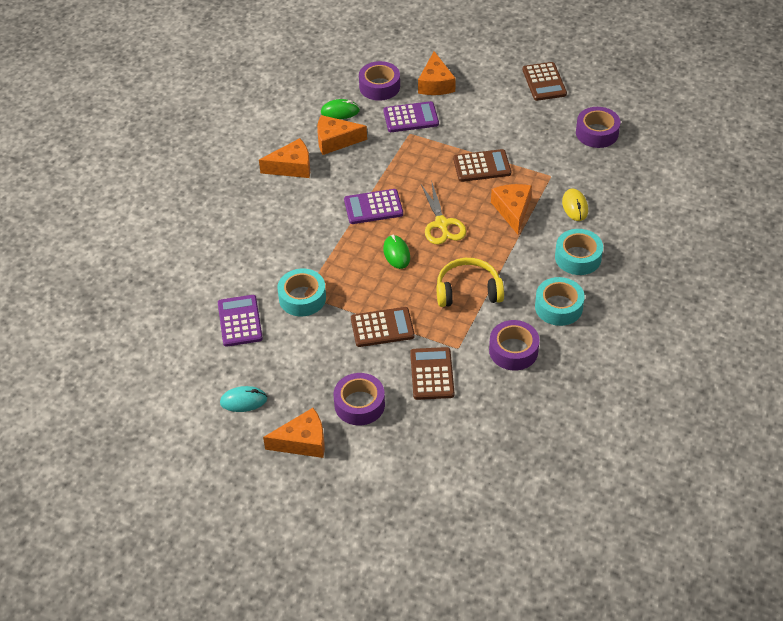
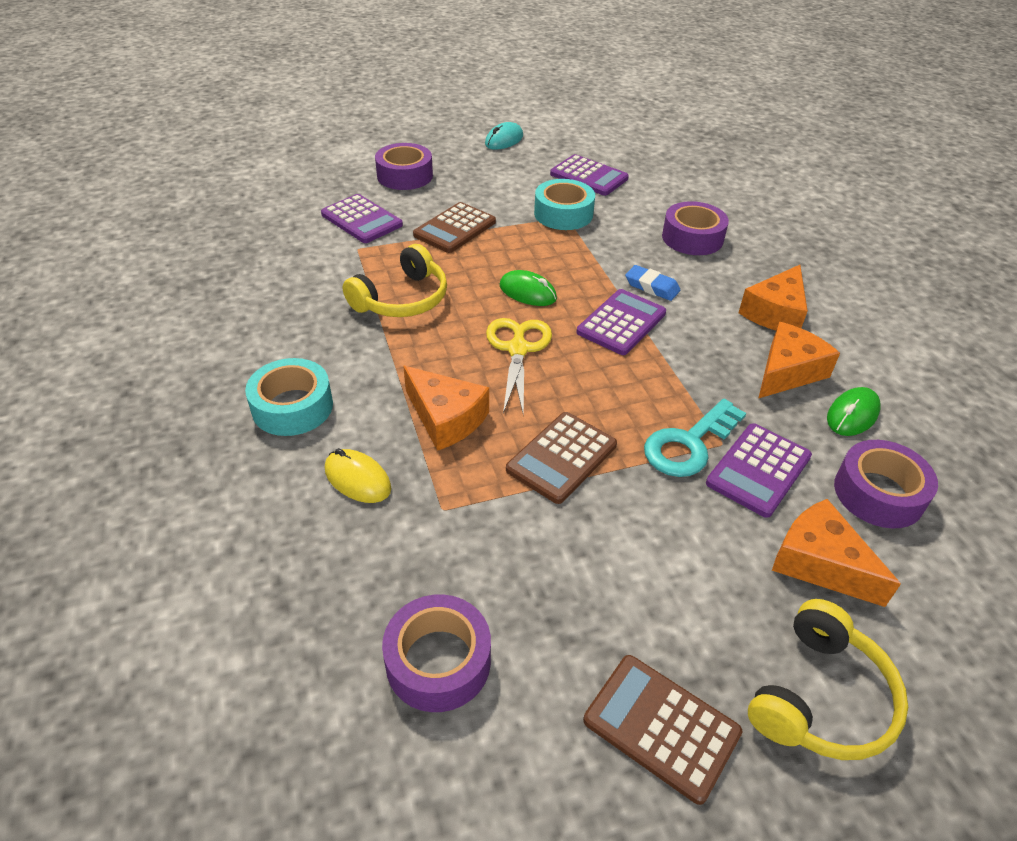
camera: 135 degrees right, 5 degrees down
(303, 441) = (422, 141): orange cheese -> none
(328, 217) = (652, 287): none -> blue eraser
(423, 141) = (688, 444): none -> turquoise key
(432, 374) = (362, 220): brown calculator -> purple calculator
(441, 224) = (518, 349): yellow scissors -> yellow scissors turned 60 degrees clockwise
(488, 61) = (821, 697): none -> yellow headphones
(513, 350) = (292, 273): purple tape -> purple tape (692, 238)
(558, 307) = (272, 337): turquoise tape -> none

